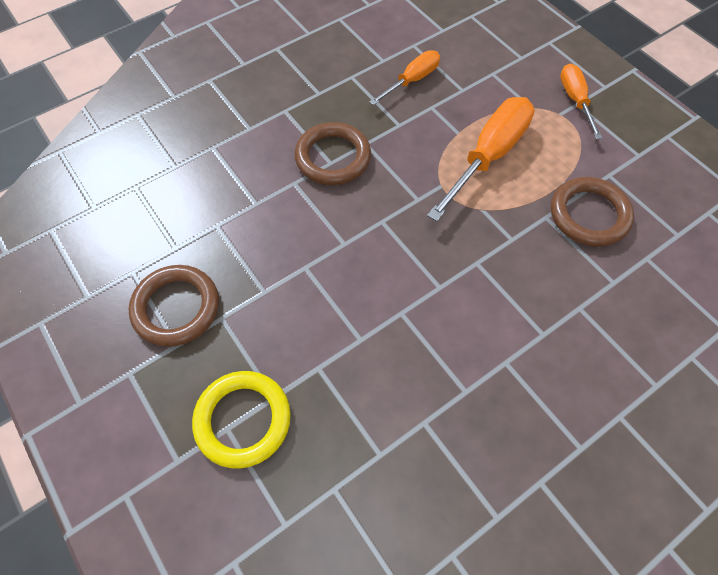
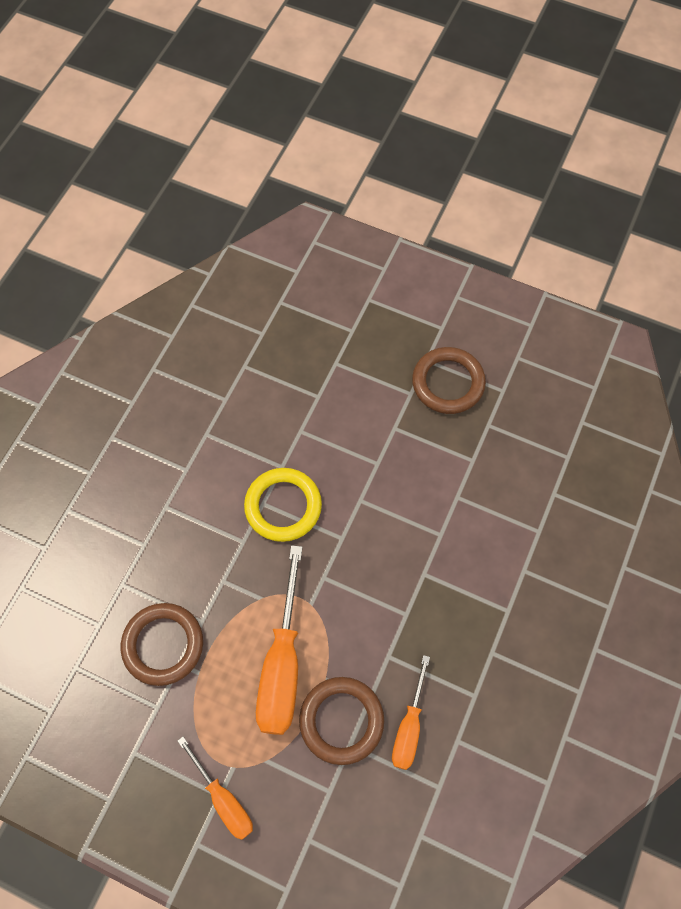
camera: 150 degrees right, 5 degrees up
(243, 420) = (345, 340): yellow ring -> yellow ring (283, 506)
(333, 157) = (425, 580): brown ring -> brown ring (341, 721)

